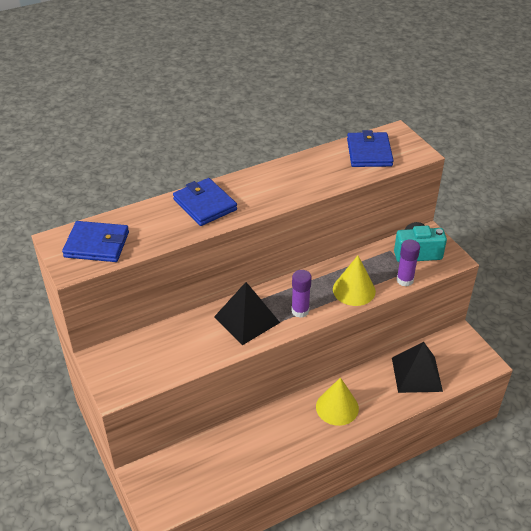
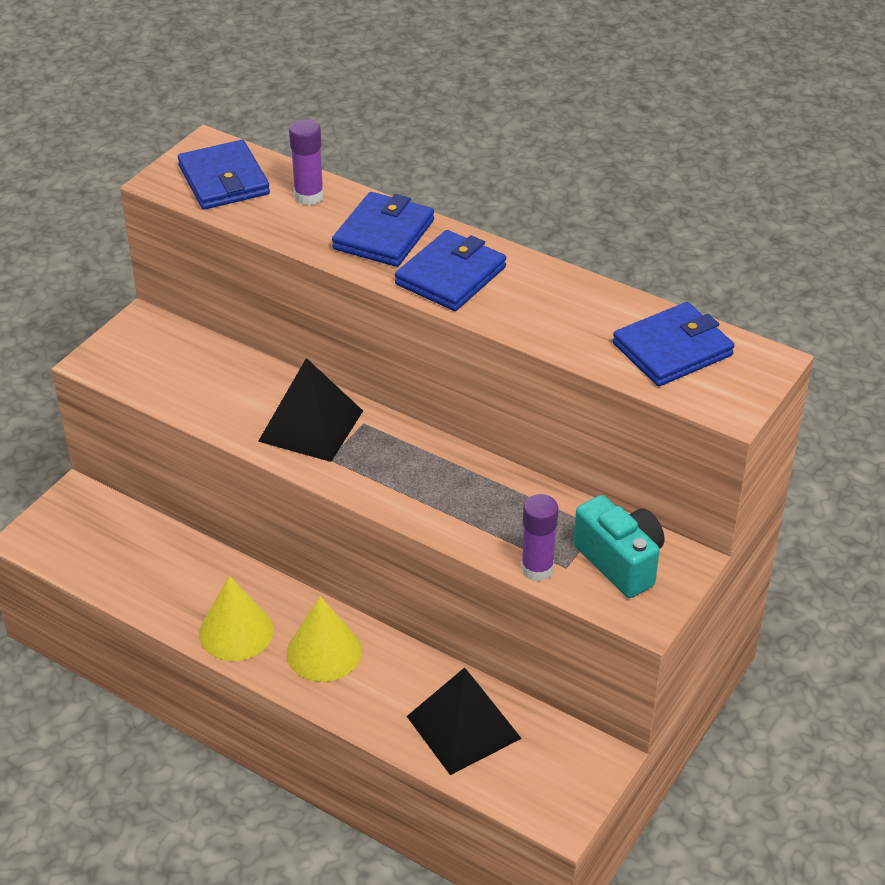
camera: 60 degrees right, 0 degrees up
(259, 195) = (451, 276): none -> blue wallet
(300, 311) = (370, 473): purple glue stick -> purple glue stick (309, 196)
(354, 290) = (464, 516): yellow cone -> yellow cone (236, 631)

